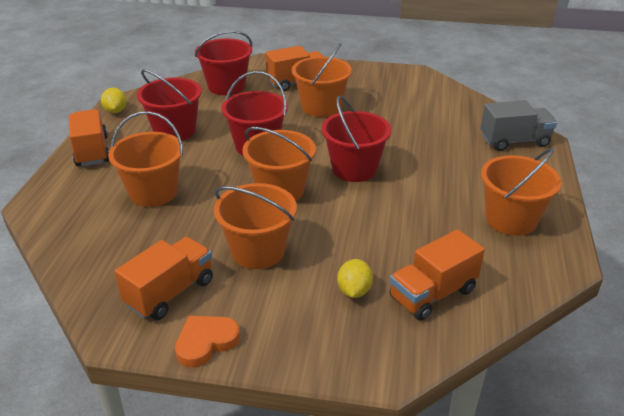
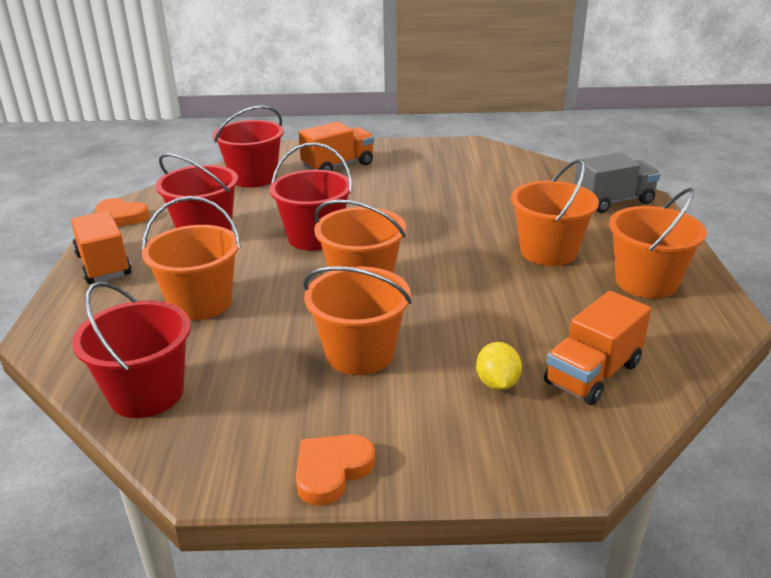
camera: 10 degrees left, 5 degrees down
(115, 111) = (120, 217): yellow lemon -> orange heart
(170, 293) = (263, 417): orange truck -> none
(321, 107) = (377, 188): orange bucket -> orange bucket (548, 251)
(354, 169) = (442, 249): red bucket -> red bucket (147, 393)

